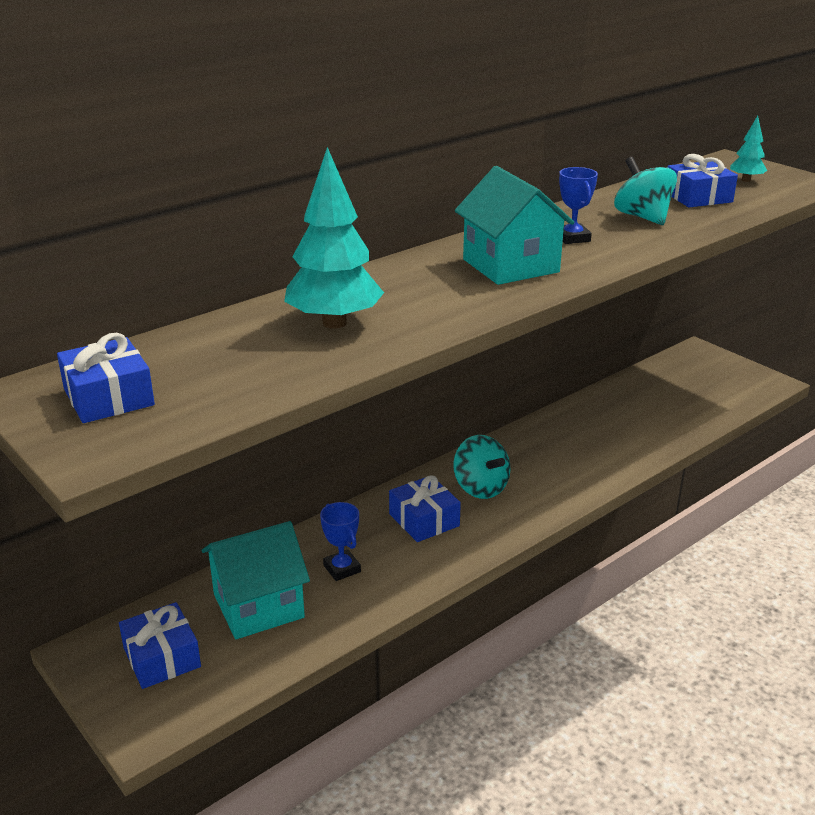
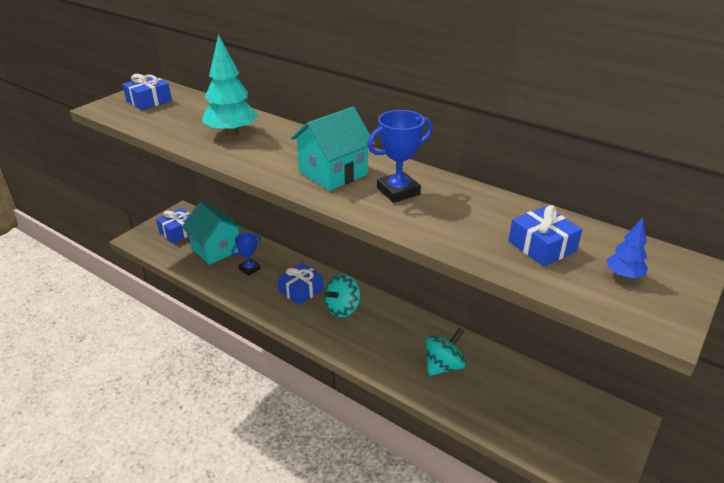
camera: 75 degrees right, 5 degrees up
(572, 238) = (398, 191): blue trophy -> blue trophy, size x1.51
(642, 217) = (465, 219): turquoise spinning top -> turquoise spinning top (443, 366)
(746, 180) = (623, 275): turquoise tree -> blue tree

